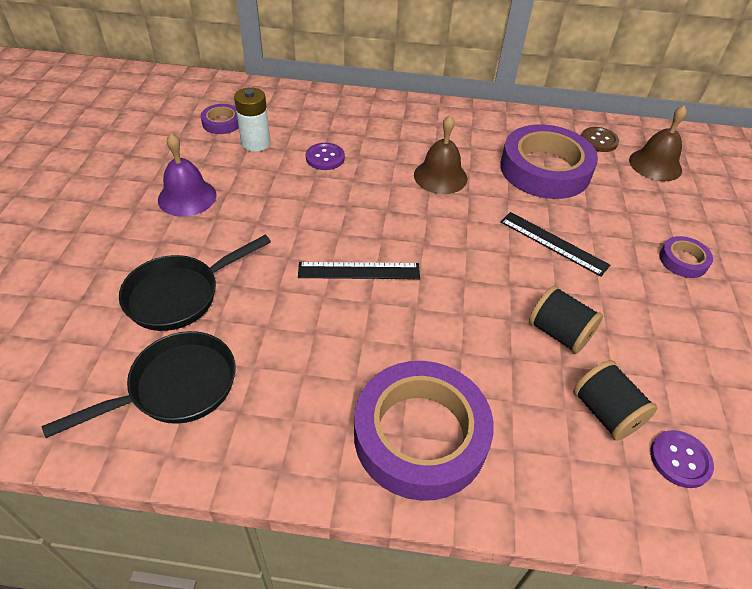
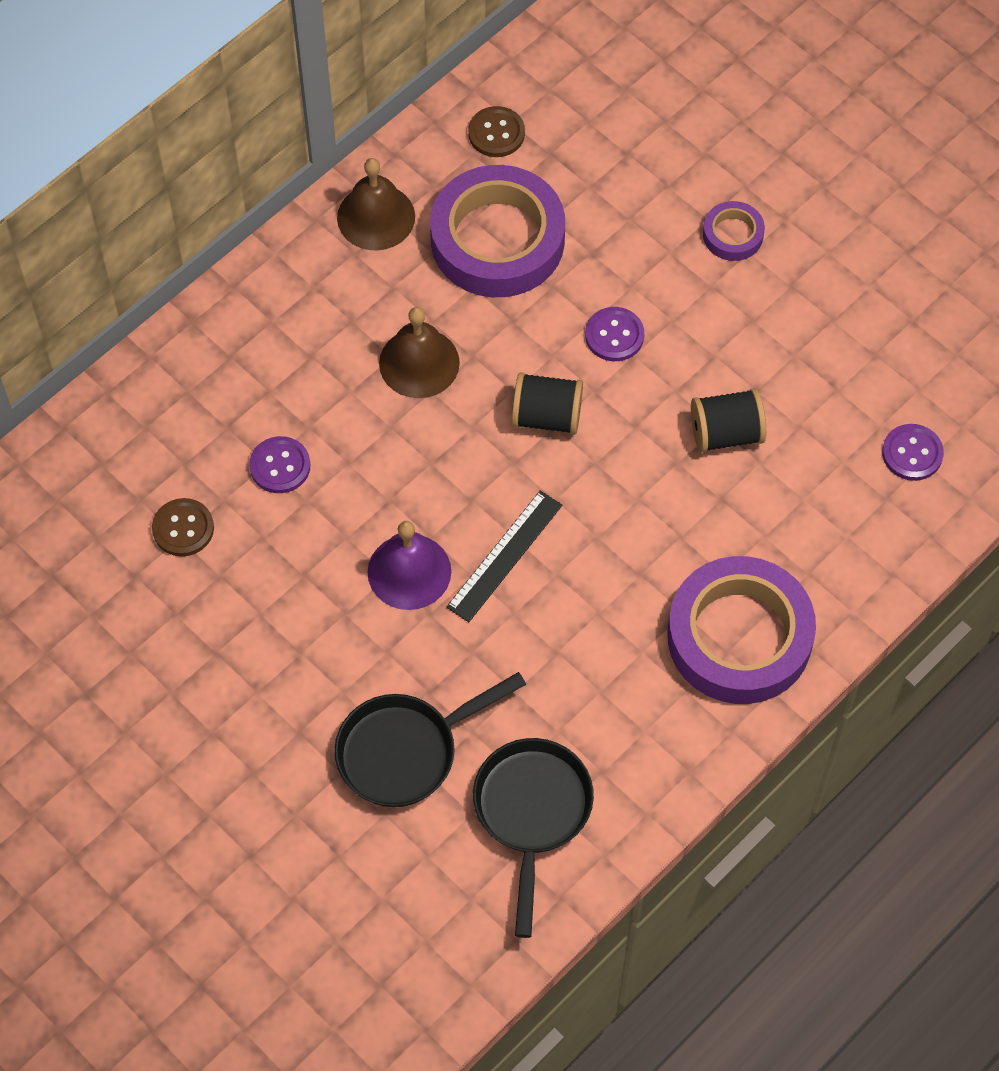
camera: 50 degrees left, 15 degrees up
(180, 295) = (405, 751): black pan -> black pan turned 60 degrees clockwise
(187, 197) = (236, 664): purple bell -> purple bell (409, 571)
(222, 123) = (101, 544): purple tape -> none
(255, 143) = (183, 528): white battery -> brown button
(553, 243) = (614, 335): black ruler -> purple button
(605, 412) = (831, 470): black spool -> black spool (546, 416)
(655, 165) = (584, 115): brown bell -> brown bell (376, 217)

